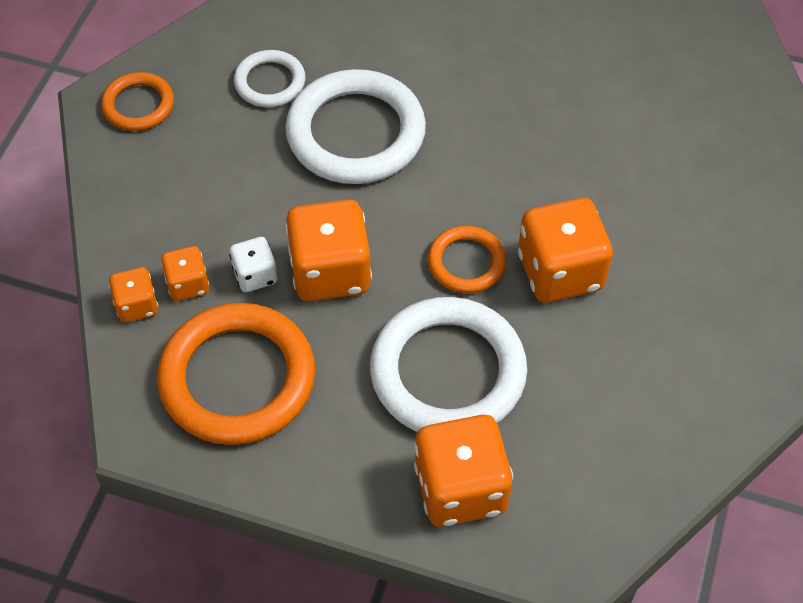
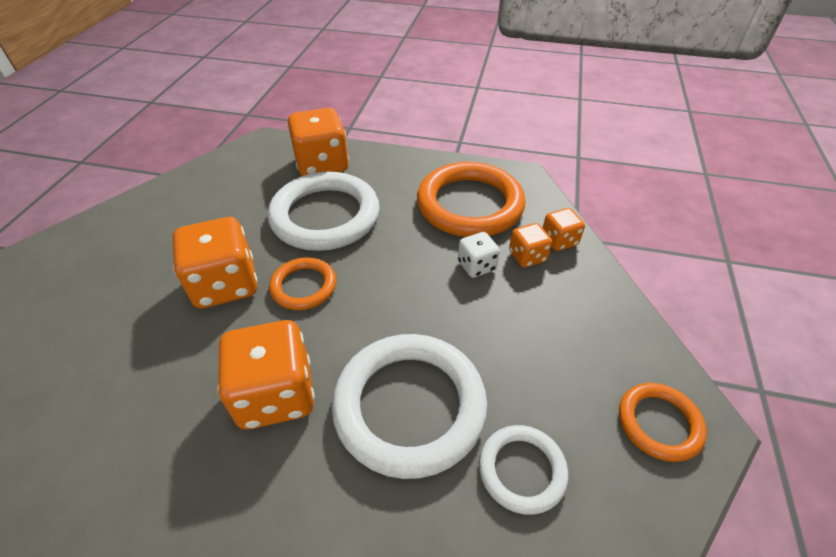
camera: 175 degrees right, 10 degrees down
(330, 272) = (416, 272): orange dice -> orange dice (276, 394)

